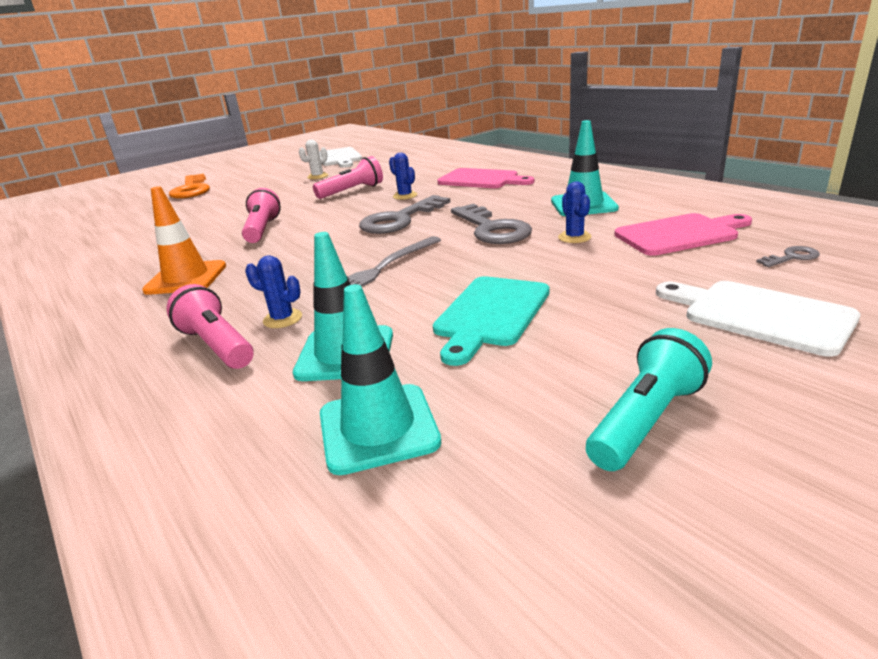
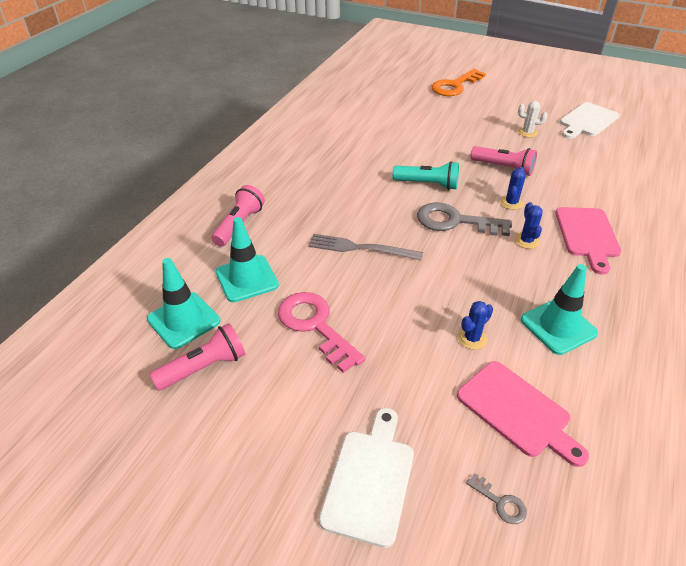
camera: 60 degrees right, 15 degrees up
(186, 278) = (310, 169): orange traffic cone -> none
(262, 229) = (398, 161): pink flashlight -> pink flashlight (204, 367)
(282, 319) = (276, 235): blue cactus -> blue cactus (526, 241)
(490, 314) = (315, 326): turquoise cutting board -> pink key
(491, 229) = (464, 281): grey key -> none
(646, 420) = (217, 429): turquoise flashlight -> turquoise flashlight (428, 184)

